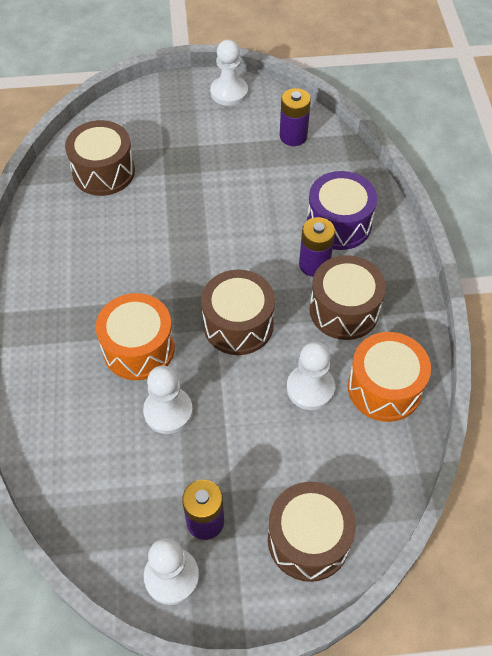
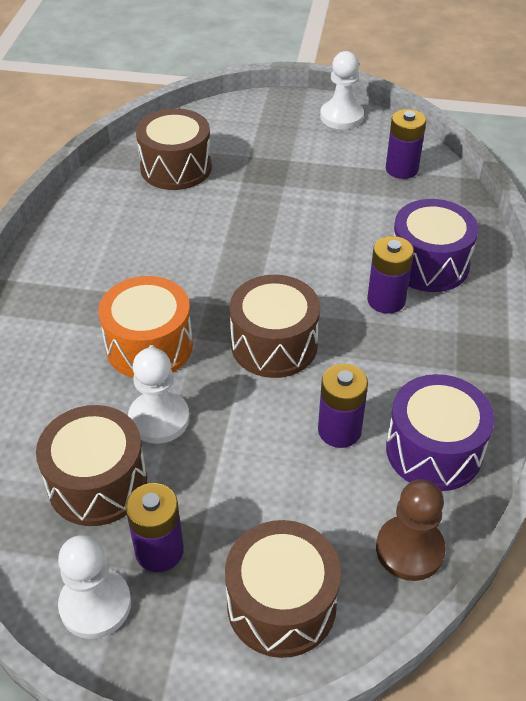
camera: 15 degrees right, 10 degrees down
(310, 388) = (339, 430): white pawn -> purple battery
(344, 310) = (408, 354): brown drum -> brown drum (97, 483)
(384, 388) = (434, 450): orange drum -> purple drum
(388, 473) = (409, 549): none -> brown pawn

